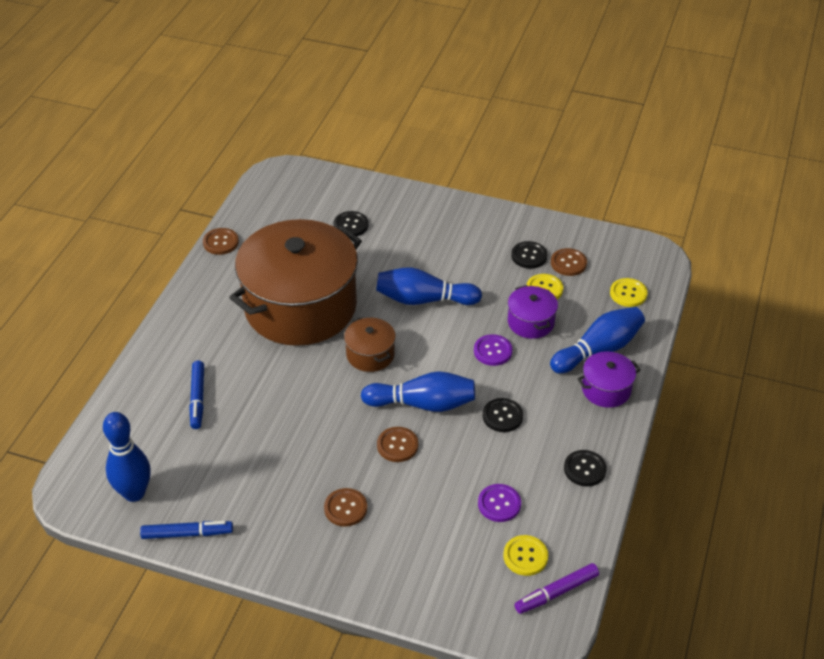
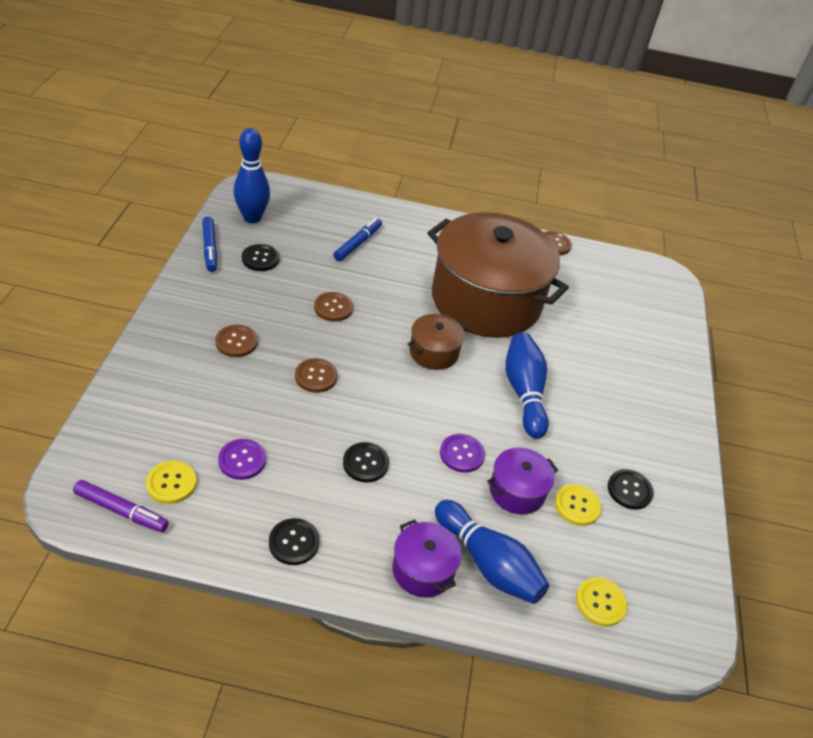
camera: 75 degrees right, 0 degrees up
(197, 398) = (358, 244): blue marker -> blue marker turned 135 degrees clockwise
(351, 225) = (615, 331): black button -> black button (260, 259)
(423, 404) = (373, 395): blue bowling pin -> none
(556, 592) = (121, 511): purple marker -> purple marker turned 150 degrees clockwise
(568, 263) = (632, 533): brown button -> brown button (333, 308)

